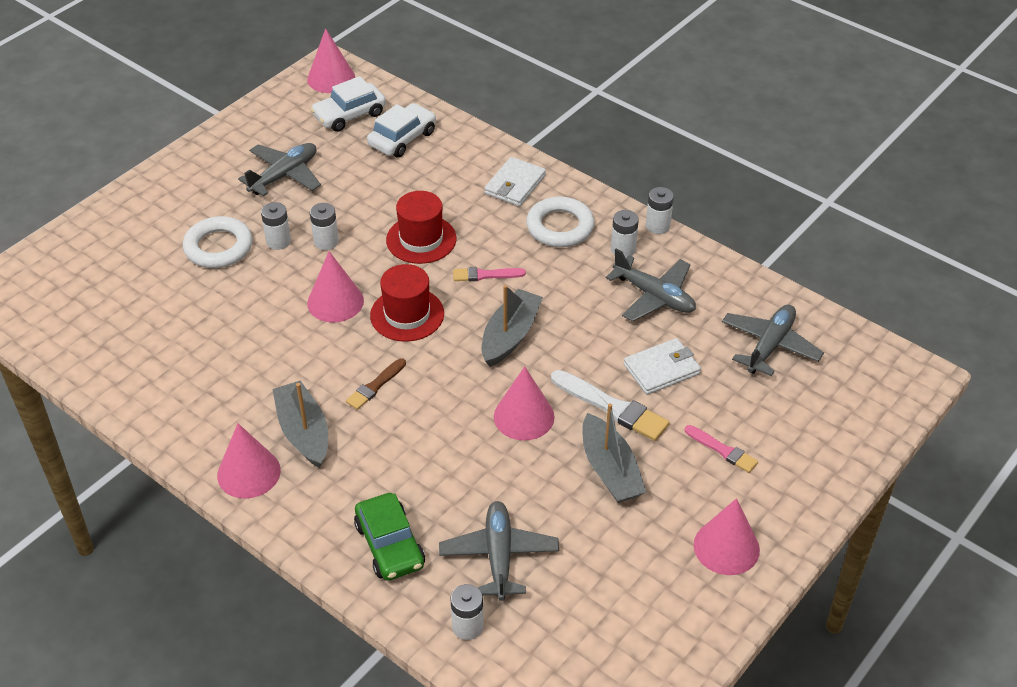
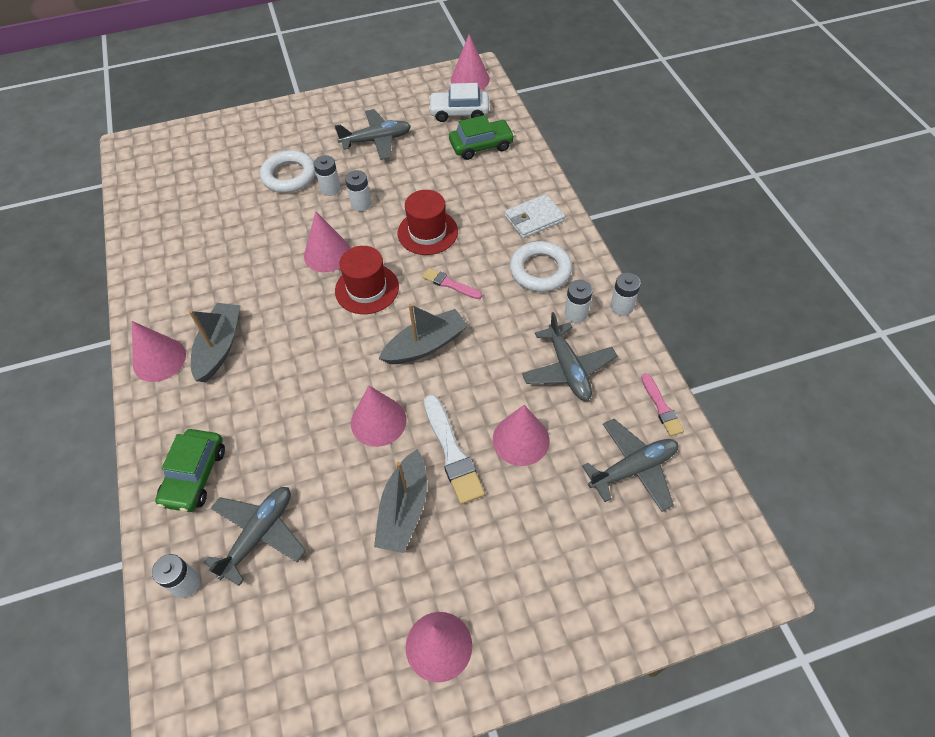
camera: 35 degrees right, 10 degrees up
(375, 386) = (296, 336): brown brush -> none
(402, 138) = (481, 145): white car -> green car
(661, 369) = (521, 439): white wallet -> pink cone
(722, 450) = (511, 547): pink brush -> pink brush (661, 407)

